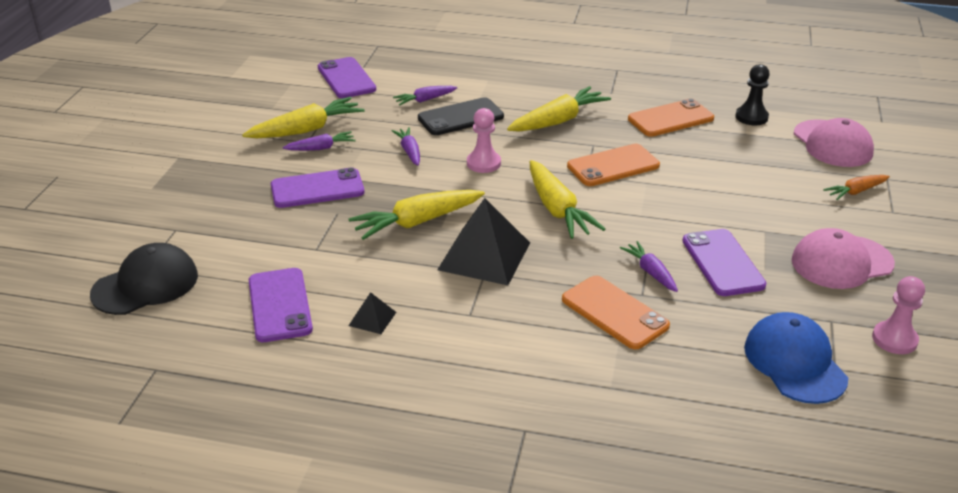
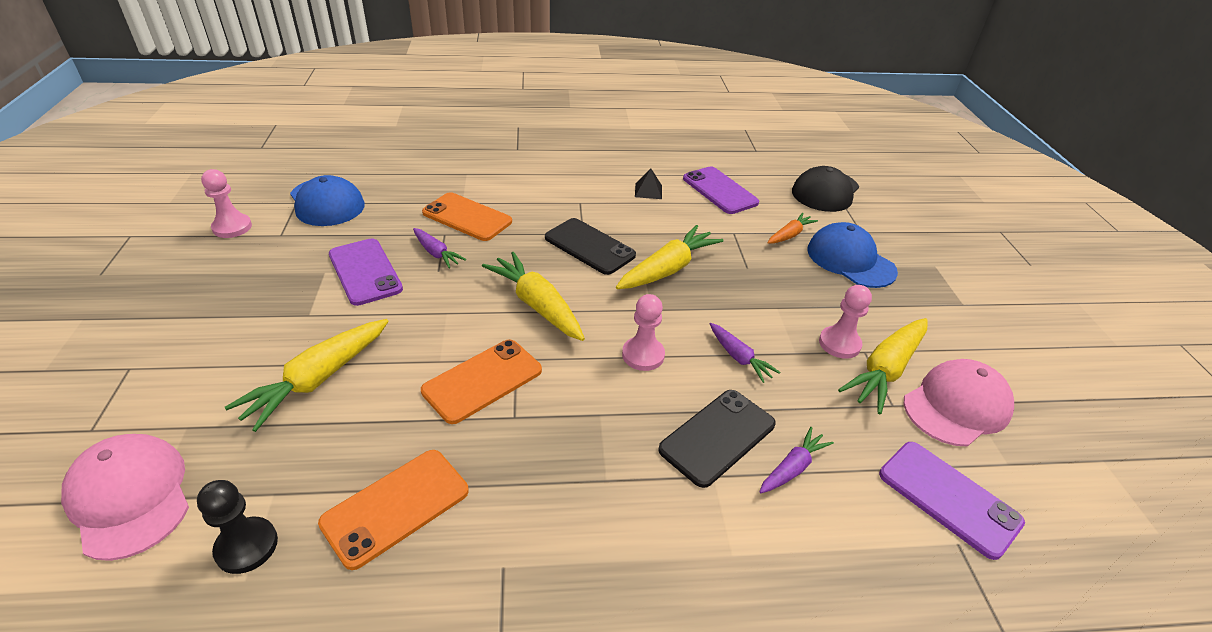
camera: 160 degrees right, 5 degrees up
(227, 204) = (850, 260): none -> blue cap
(317, 189) = (789, 289): purple phone -> none
(321, 148) = (839, 344): purple carrot -> pink pawn
(484, 256) = (589, 246): black pyramid -> black phone
(558, 121) = (575, 460): yellow carrot -> yellow carrot (317, 379)
(841, 262) = (238, 290): pink cap -> pink cap (956, 406)
(855, 192) = (158, 394): orange carrot -> orange carrot (790, 235)

